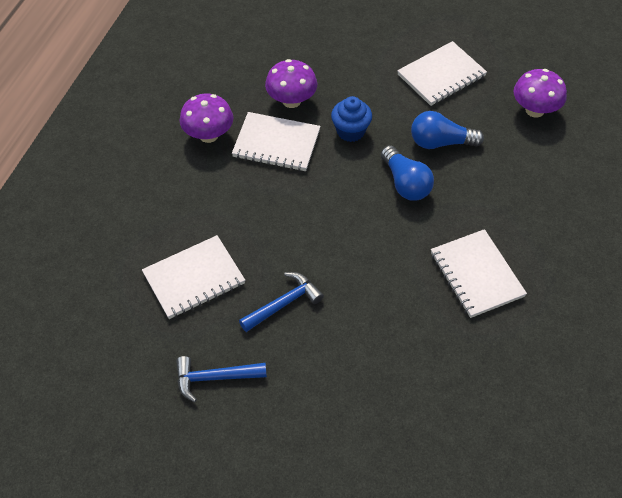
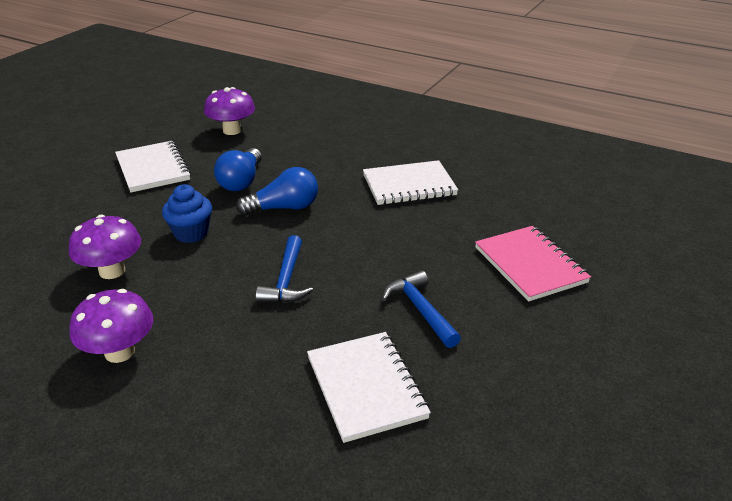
camera: 80 degrees left, 20 degrees down
(214, 378) = (521, 380): blue hammer -> blue hammer (286, 280)
(276, 144) = (175, 291): white notebook -> none
(364, 386) = (530, 265): none -> pink notebook

